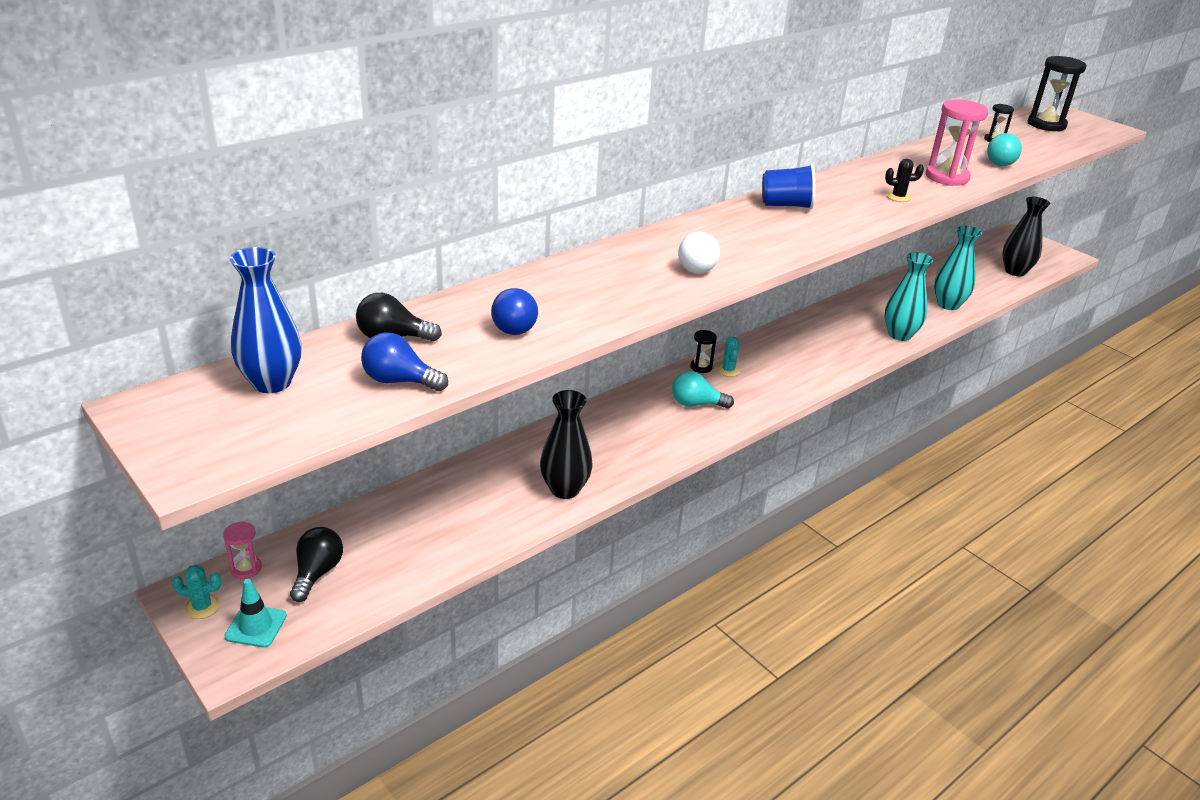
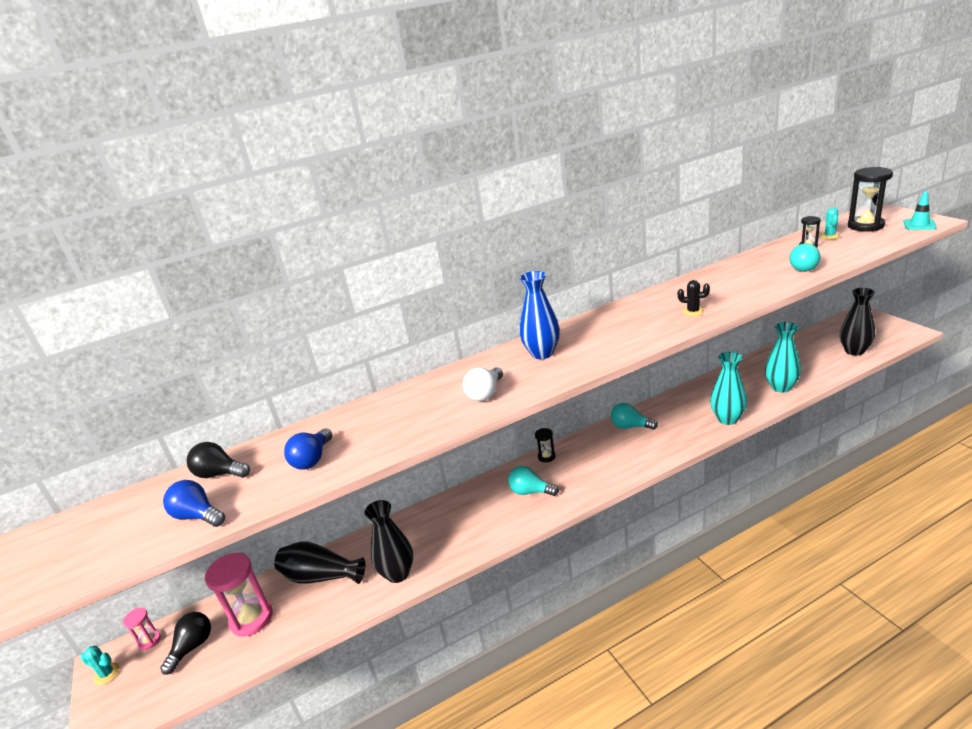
camera: 20 degrees right, 5 degrees down
(256, 626) = (131, 694): turquoise traffic cone -> turquoise traffic cone (919, 225)
(272, 383) = (113, 519): blue vase -> blue vase (542, 353)
(461, 494) = (321, 576): none -> black vase
(728, 370) = (567, 459): turquoise cactus -> turquoise cactus (829, 236)
(786, 205) = (589, 329): blue cup -> none
(791, 338) = (630, 426): none -> turquoise light bulb
(947, 177) = (747, 288): pink hourglass -> pink hourglass (251, 619)

